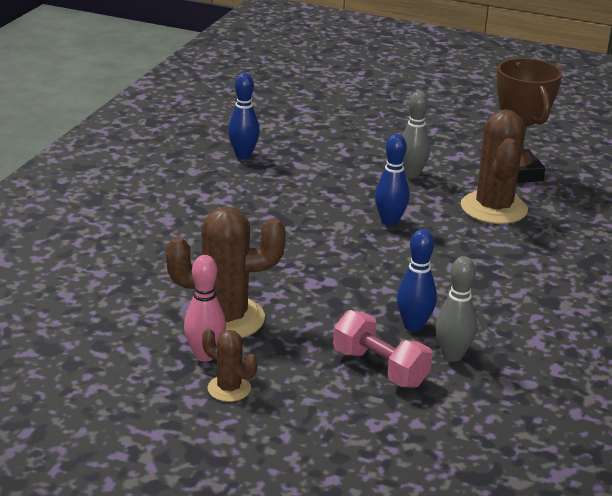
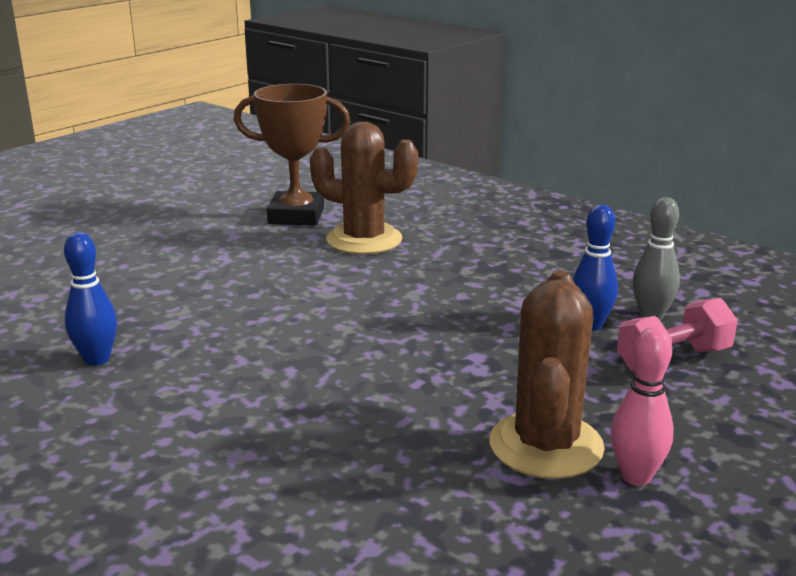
camera: 70 degrees left, 5 degrees down
(229, 388) = (716, 469): brown cactus -> none
(389, 222) = (357, 296): blue bowling pin -> none
(411, 174) = (254, 264): grey bowling pin -> none

